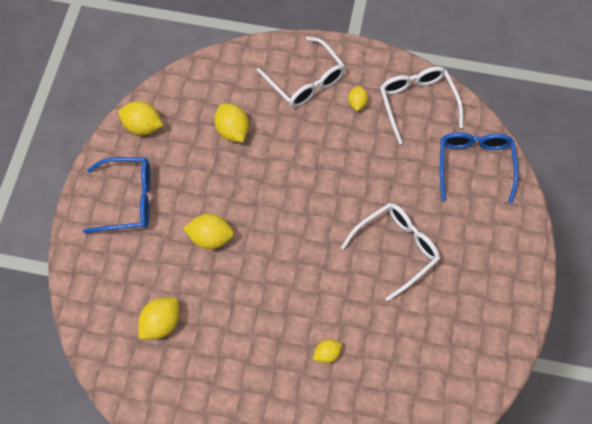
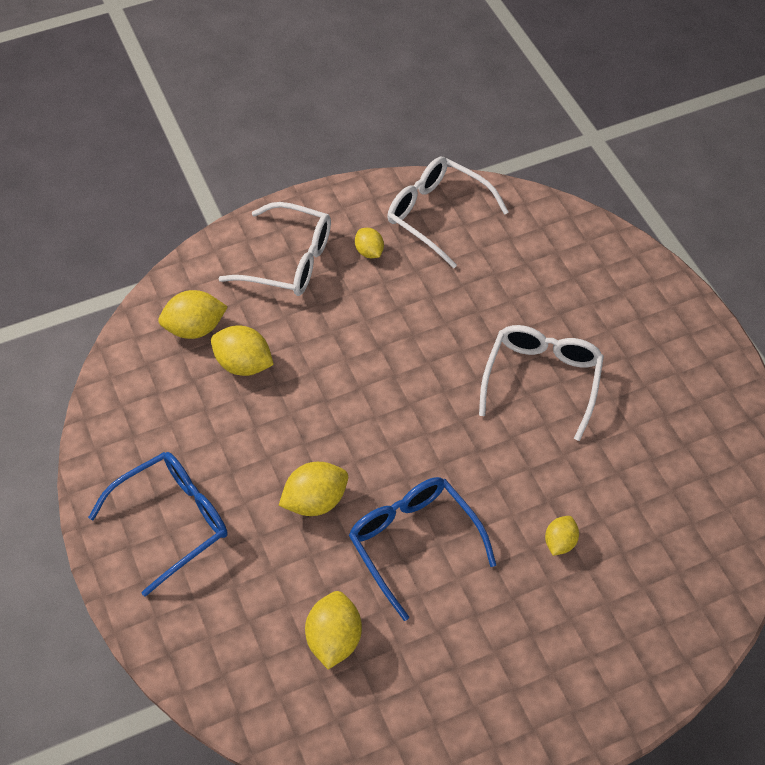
camera: 35 degrees left, 10 degrees down
(143, 126) = (122, 424): yellow lemon -> yellow lemon (195, 328)
(474, 165) = (553, 244): blue glasses -> blue glasses (414, 543)

